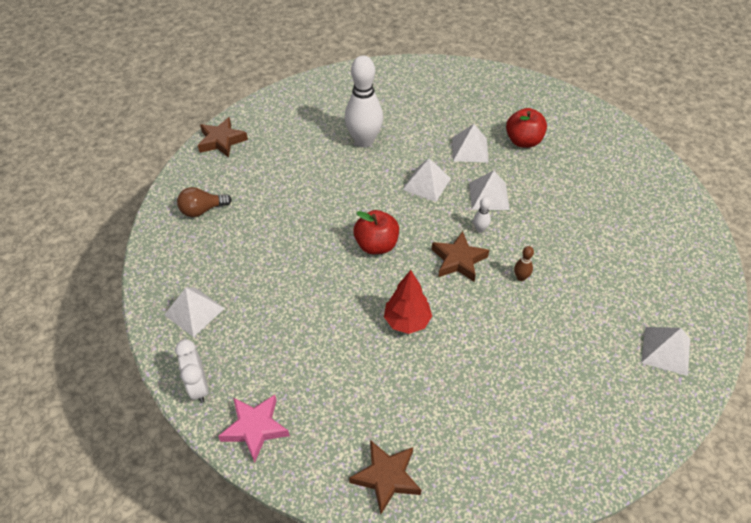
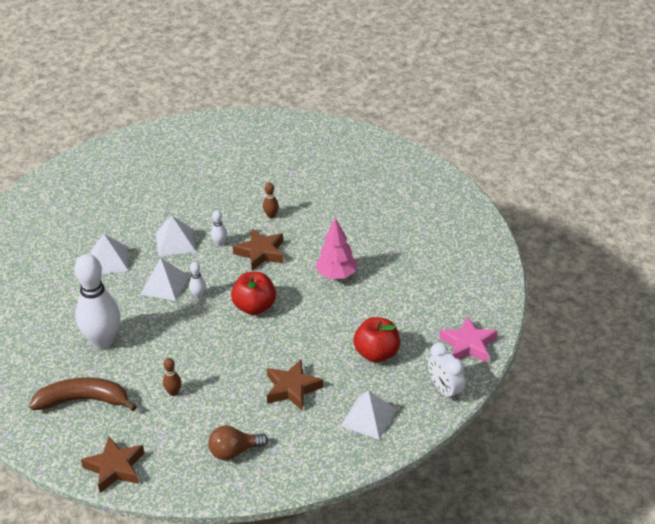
camera: 100 degrees left, 10 degrees down
(199, 386) = (445, 390): white clock -> white clock turned 90 degrees clockwise
(202, 210) = (234, 451): brown light bulb -> brown light bulb turned 105 degrees clockwise
(286, 179) = (173, 392): none -> brown bowling pin
(299, 127) = (83, 400): none -> brown banana
(386, 477) = (477, 266): brown star -> brown star (292, 388)
(404, 206) = (198, 296): none -> white bowling pin
(407, 321) = (336, 275): red tree -> pink tree
(523, 141) = (92, 225): red apple -> red apple (377, 354)
(666, 350) = (322, 143): white pyramid -> none

